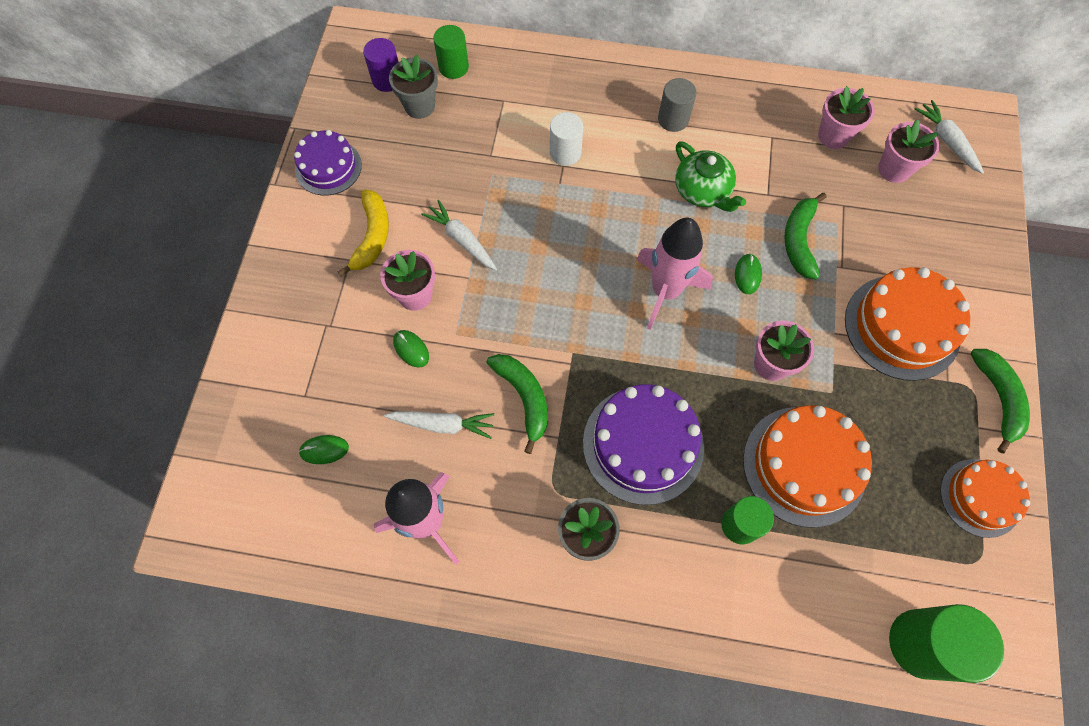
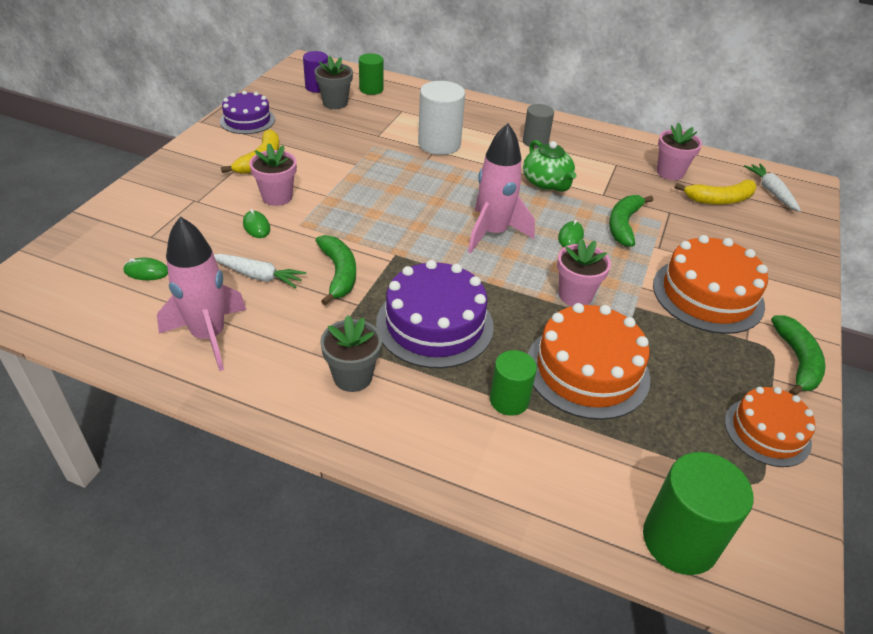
camera: 10 degrees right, 25 degrees down
(462, 240) = (332, 174): white carrot -> none
(565, 153) = (439, 144): white cylinder -> white cylinder, size x1.61
(894, 169) = (720, 199): pink flower pot -> yellow banana

